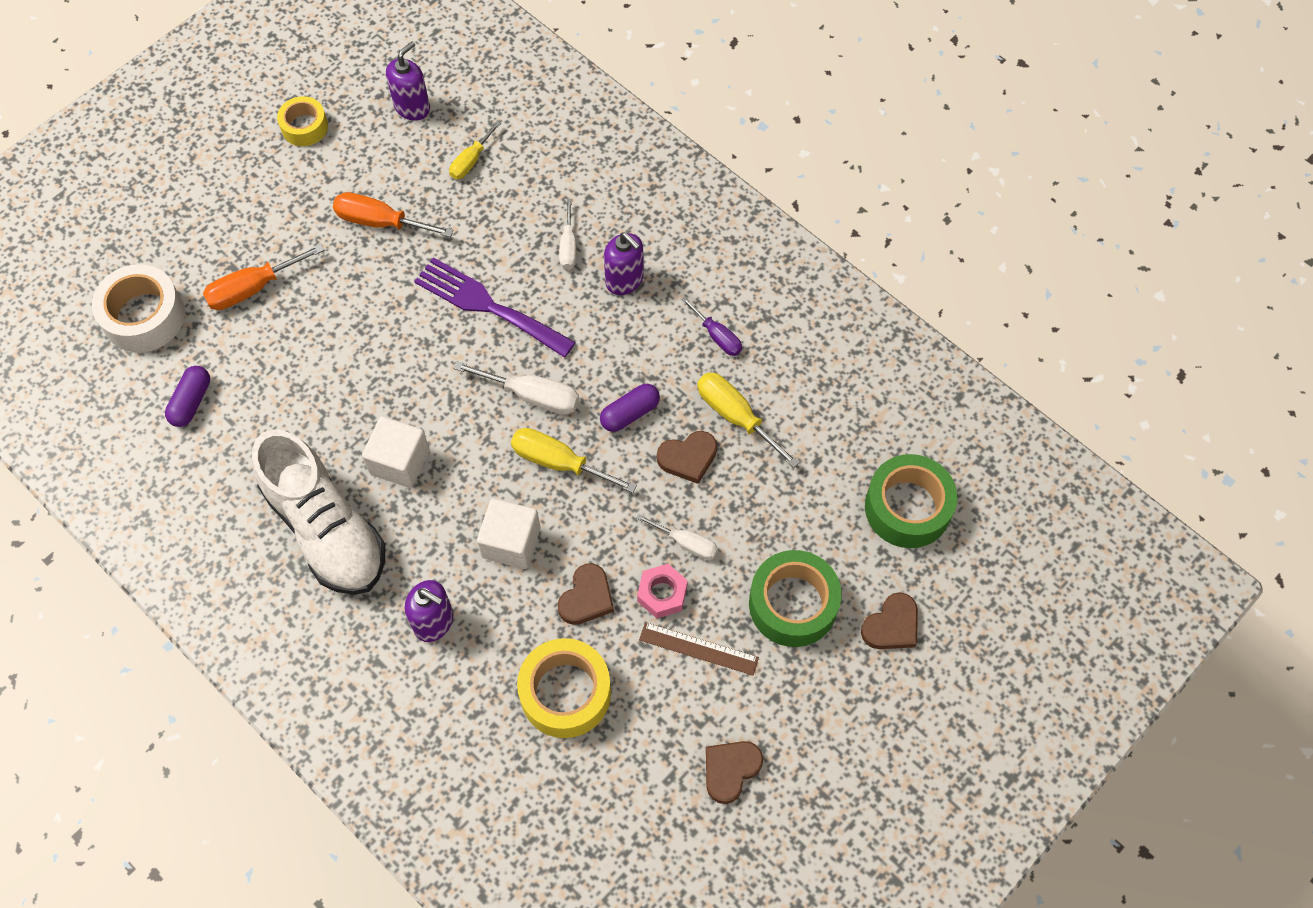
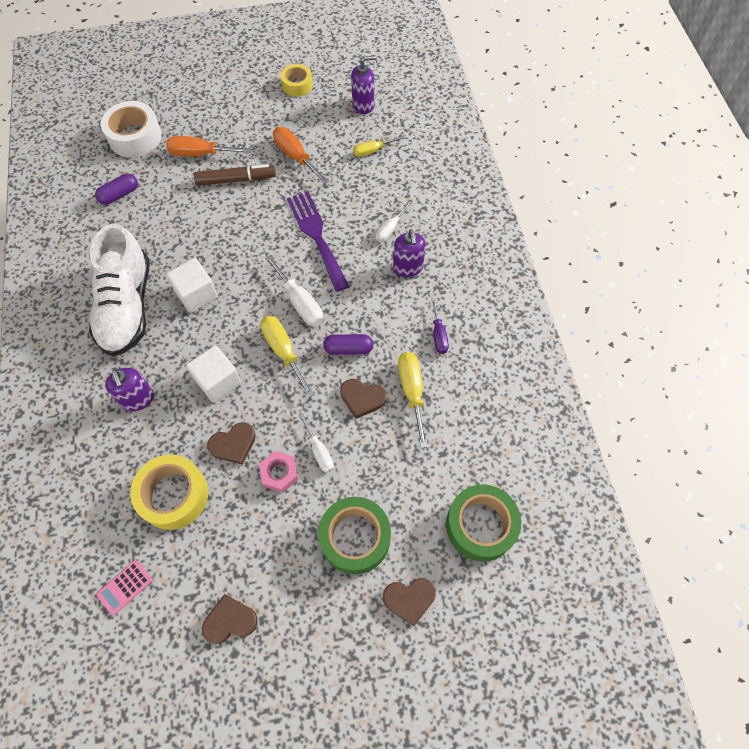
camera: 35 degrees right, 0 degrees up
(329, 295) = (236, 180): none -> brown marker
(592, 817) = (125, 587): none -> pink calculator
(698, 648) = (274, 524): brown ruler -> none

